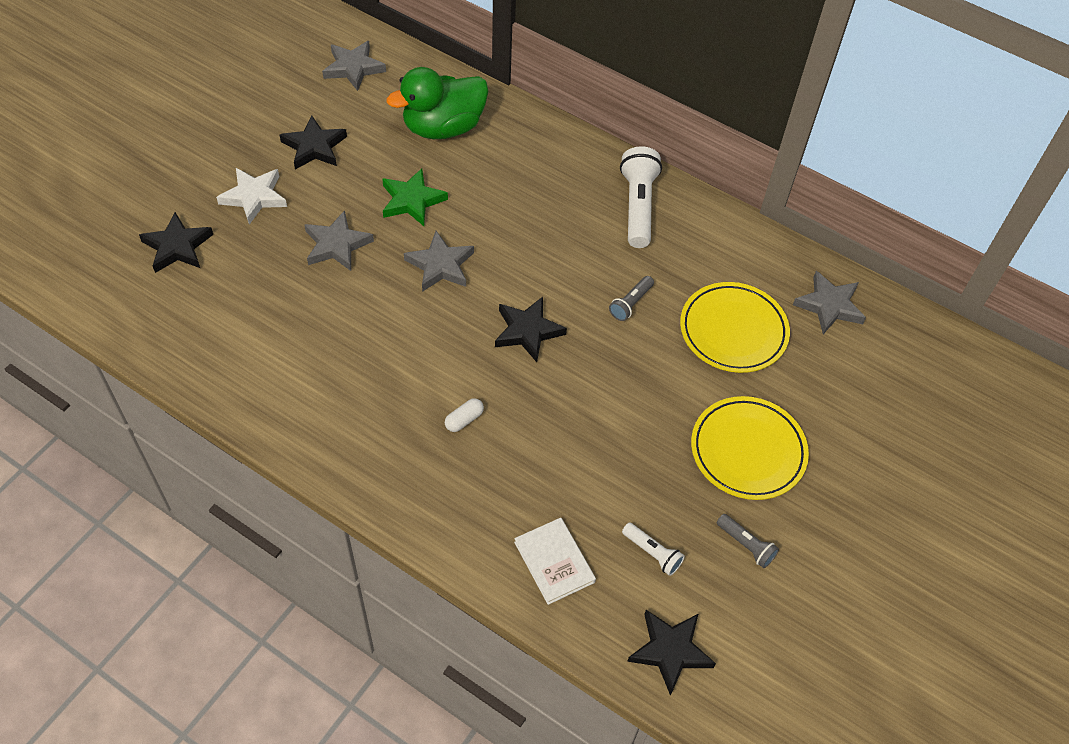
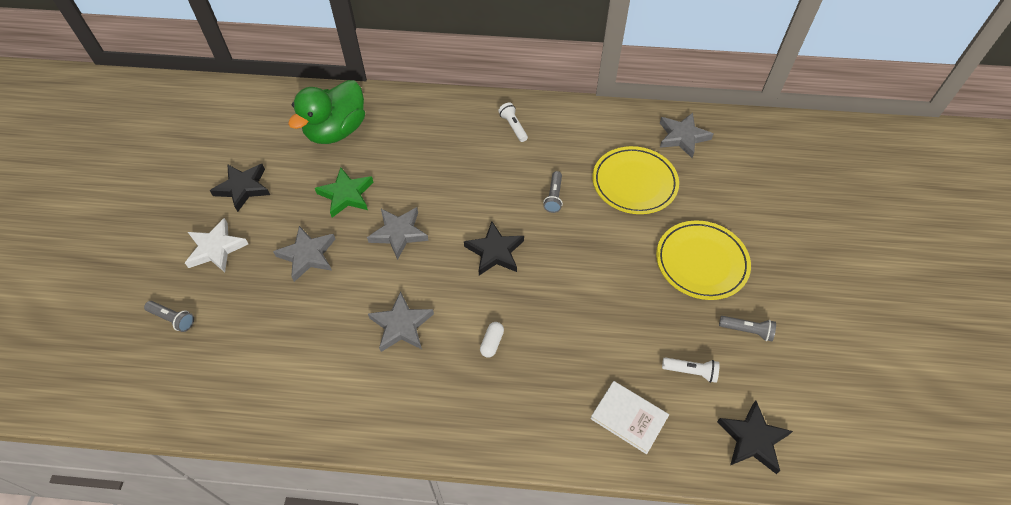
camera: 25 degrees left, 0 degrees up
(177, 247) = (173, 319): black star -> grey flashlight
(353, 68) = (239, 116): grey star -> grey star (401, 325)
(638, 207) = (513, 127): white flashlight -> white flashlight, size x0.52

